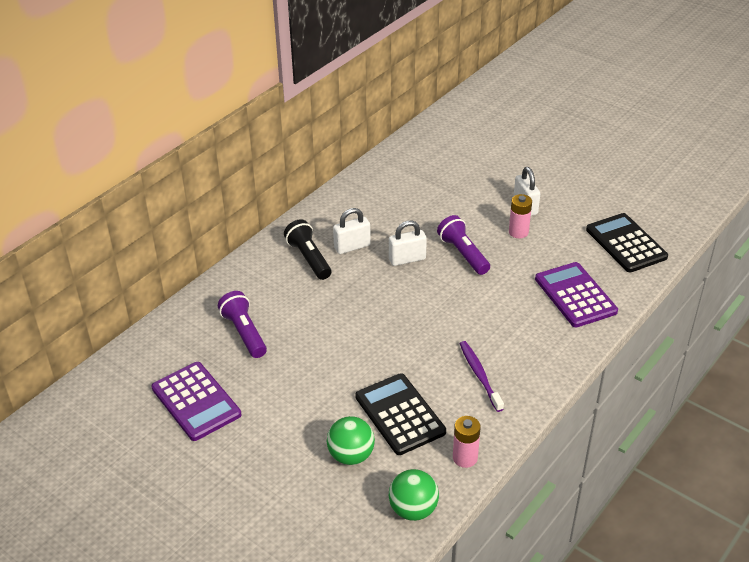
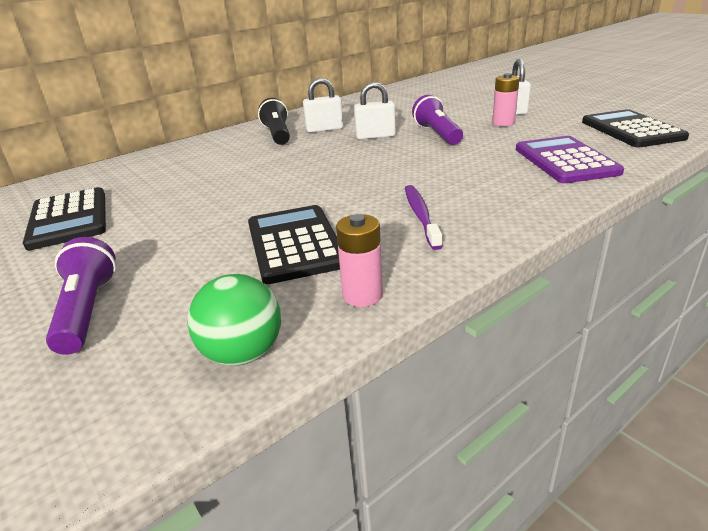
camera: 15 degrees right, 10 degrees down
(196, 401) = (68, 219): purple calculator -> black calculator
(244, 333) = (172, 174): purple flashlight -> purple flashlight (87, 310)
(351, 455) = (200, 279): green ball -> none

